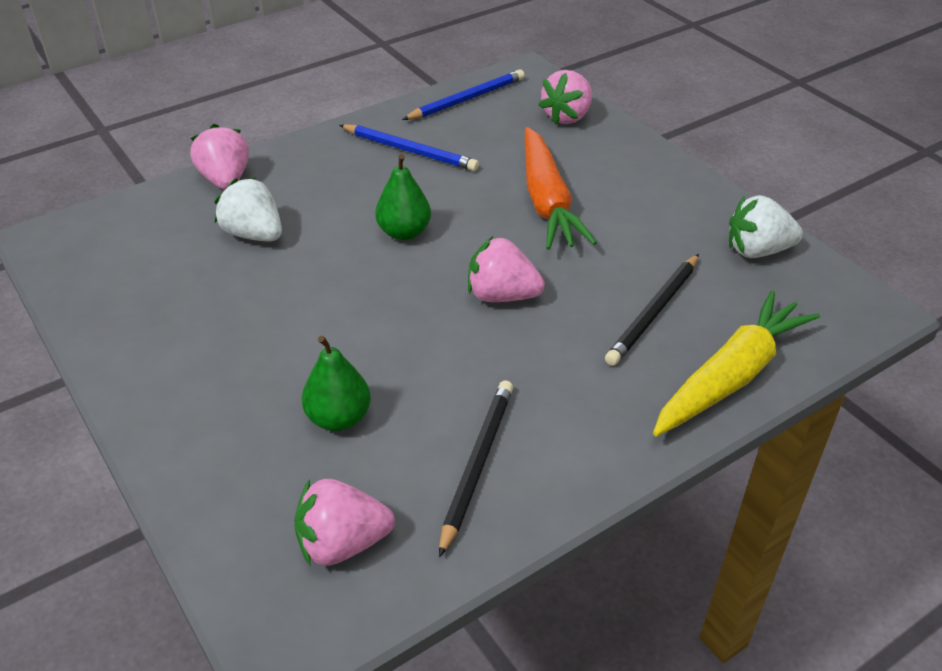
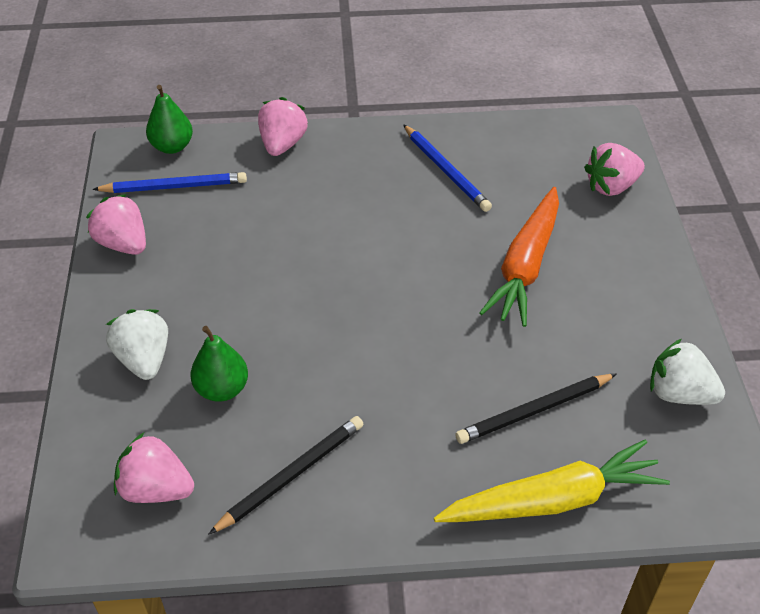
camera: 30 degrees right, 5 degrees up
(254, 234) = (270, 203): white strawberry -> white strawberry (144, 359)
(404, 232) = (384, 248): green pear -> green pear (172, 147)
(466, 99) = (533, 136): blue pencil -> blue pencil (174, 187)
(502, 296) = (419, 339): pink strawberry -> pink strawberry (123, 244)

